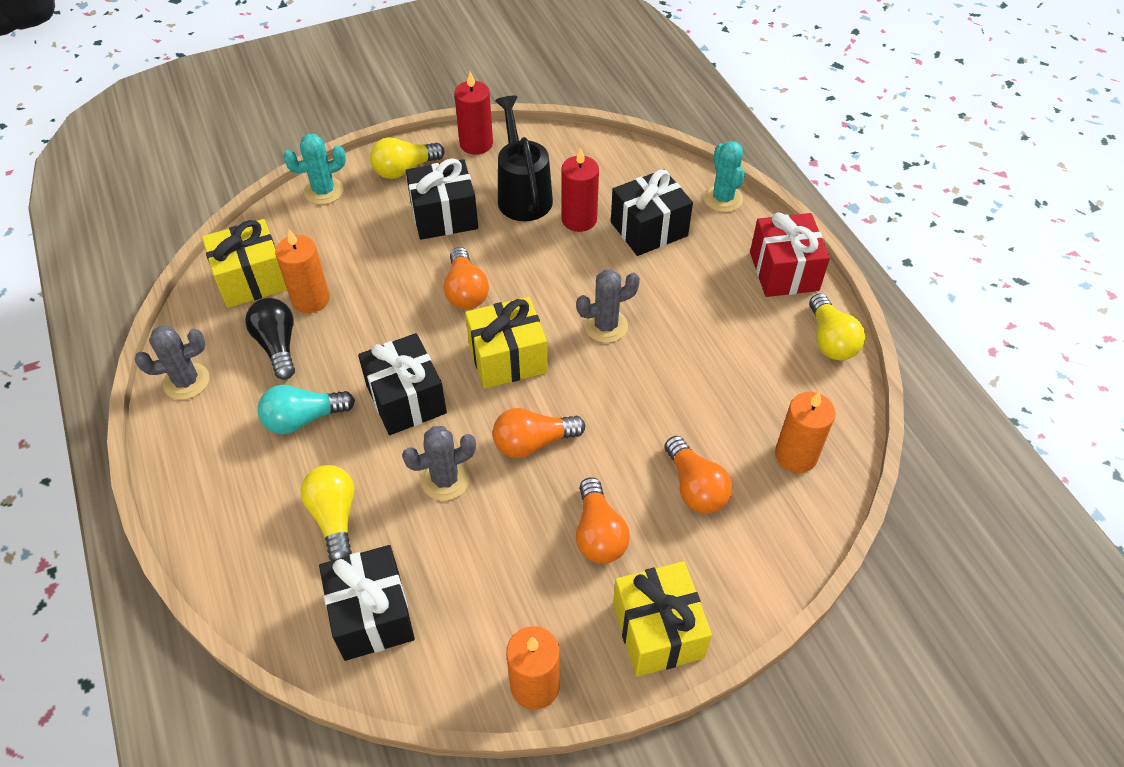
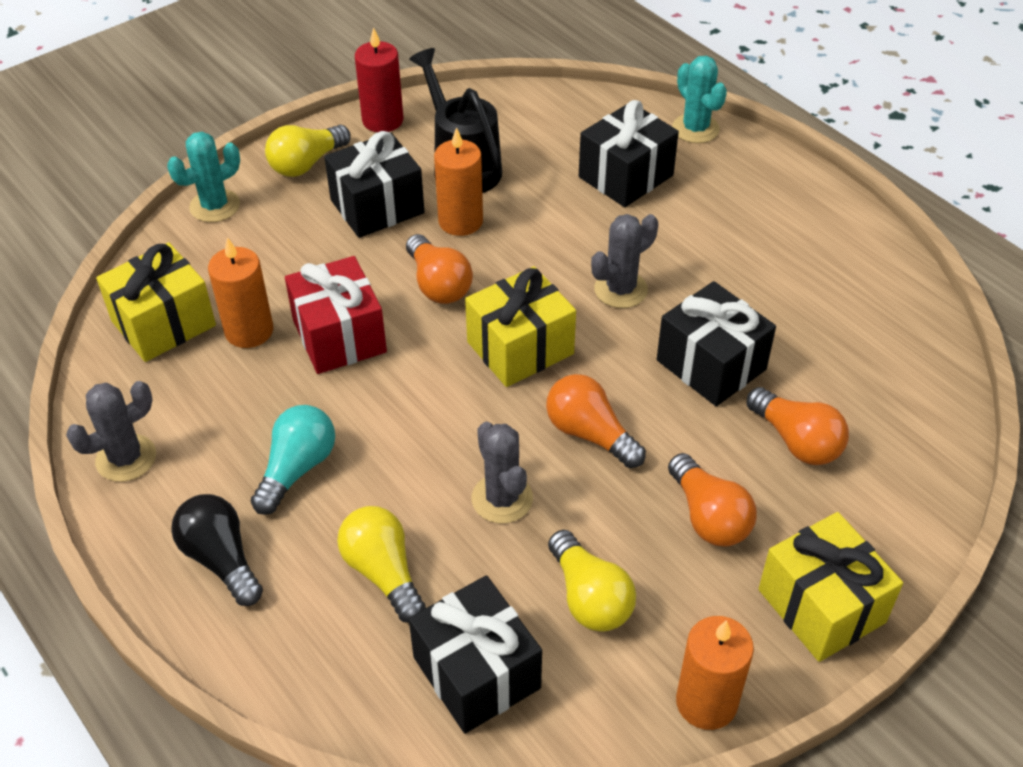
camera: 15 degrees left, 5 degrees down
(278, 346) = (229, 392): black light bulb -> black light bulb (221, 559)
(303, 419) = (297, 469): turquoise light bulb -> turquoise light bulb turned 150 degrees clockwise
(406, 399) = (416, 419): black gift -> black gift (711, 365)
(445, 479) = (502, 499): grey cactus -> grey cactus turned 75 degrees counterclockwise
(533, 442) = (590, 434): orange light bulb -> orange light bulb turned 75 degrees clockwise
(579, 219) = (540, 181): red candle -> none
(784, 271) = (796, 192): red gift -> red gift (339, 336)
(796, 455) = (893, 382): orange candle -> orange candle (460, 221)
(830, 340) = (877, 254): yellow light bulb -> yellow light bulb (589, 597)

